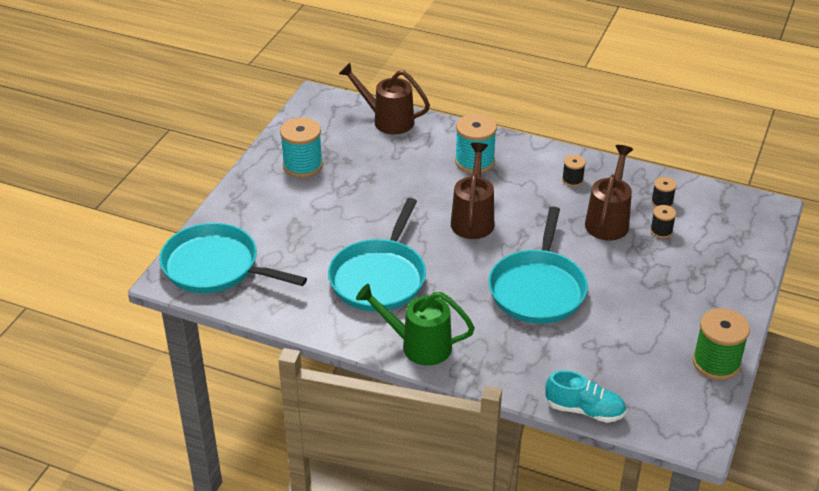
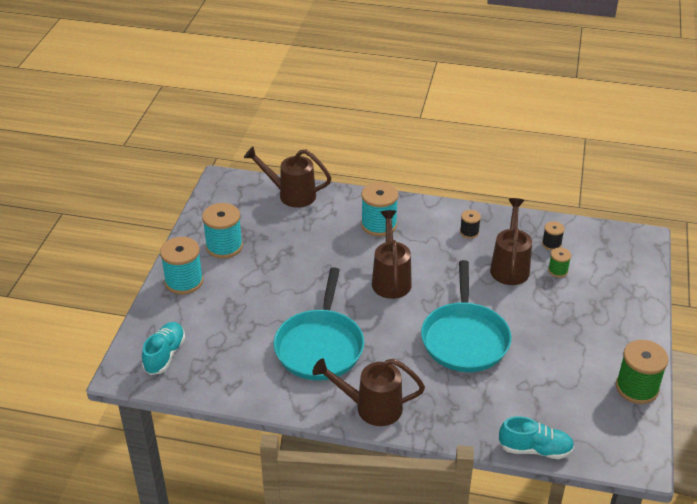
camera: 10 degrees left, 0 degrees up
(215, 267) = (165, 355): turquoise pan -> turquoise shoe
(252, 196) = (184, 281): none -> turquoise spool
(419, 346) = (372, 408): green watering can -> brown watering can
(661, 231) = (558, 270): black spool -> green spool

